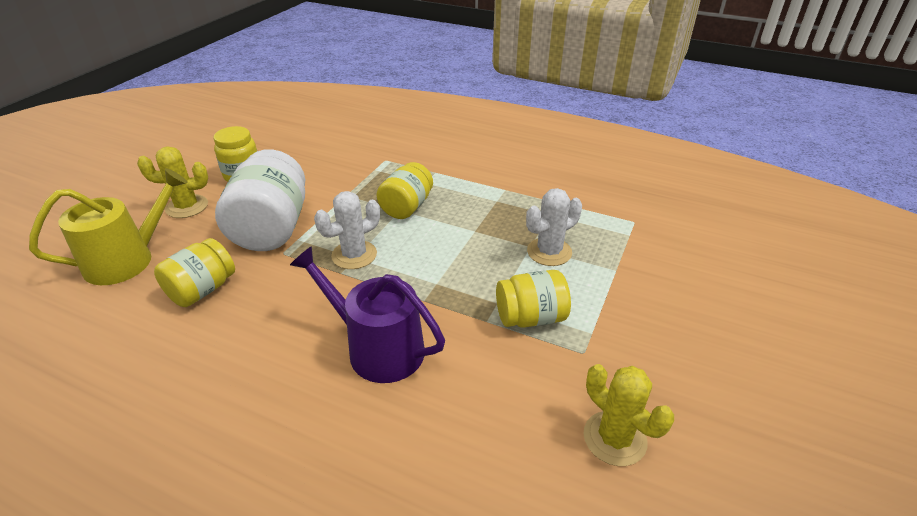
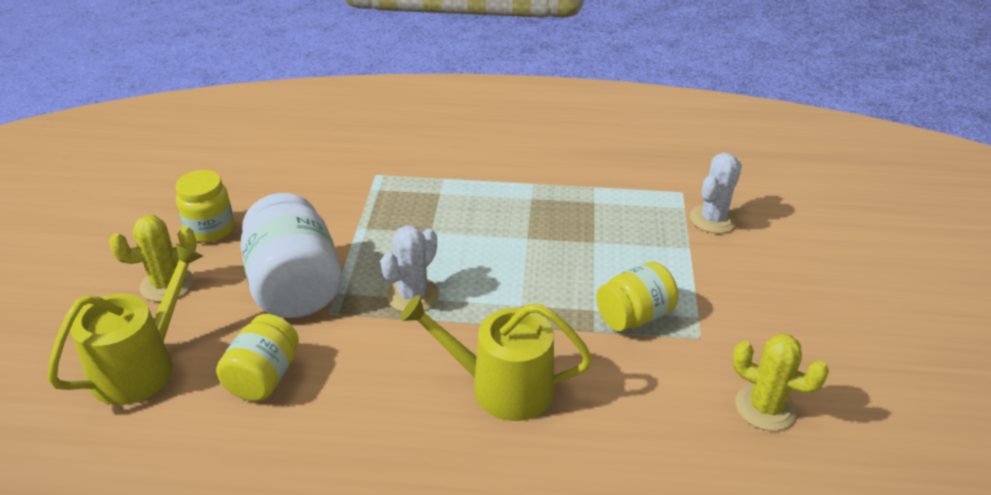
camera: 20 degrees left, 0 degrees up
(378, 348) = (502, 387): purple watering can -> yellow watering can
(406, 207) = (437, 227): yellow jar -> none
(549, 252) = (616, 244): white cactus -> white cactus (713, 219)

